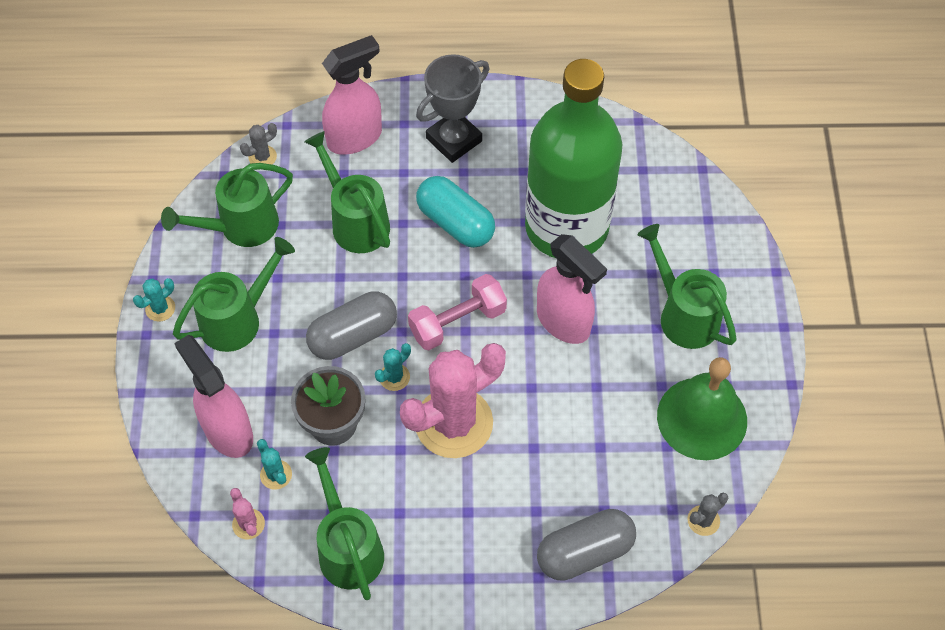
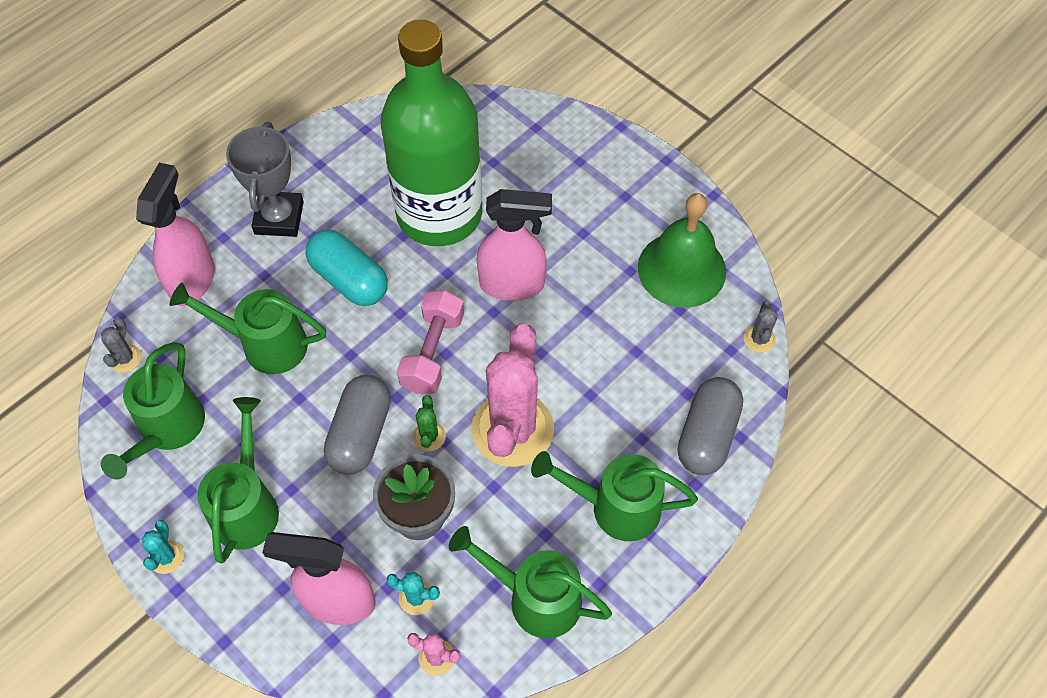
camera: 45 degrees left, 0 degrees up
(394, 377) = (429, 436): turquoise cactus -> green cactus
(455, 222) = (349, 279): turquoise capsule -> turquoise capsule turned 45 degrees clockwise
(683, 314) = (590, 207): green watering can -> green watering can (614, 507)

